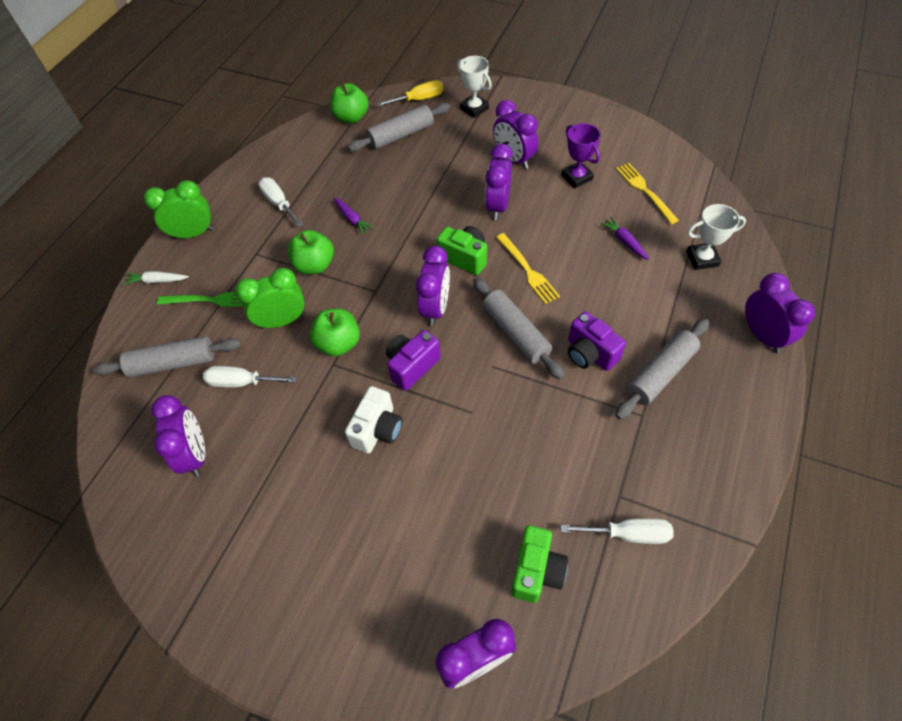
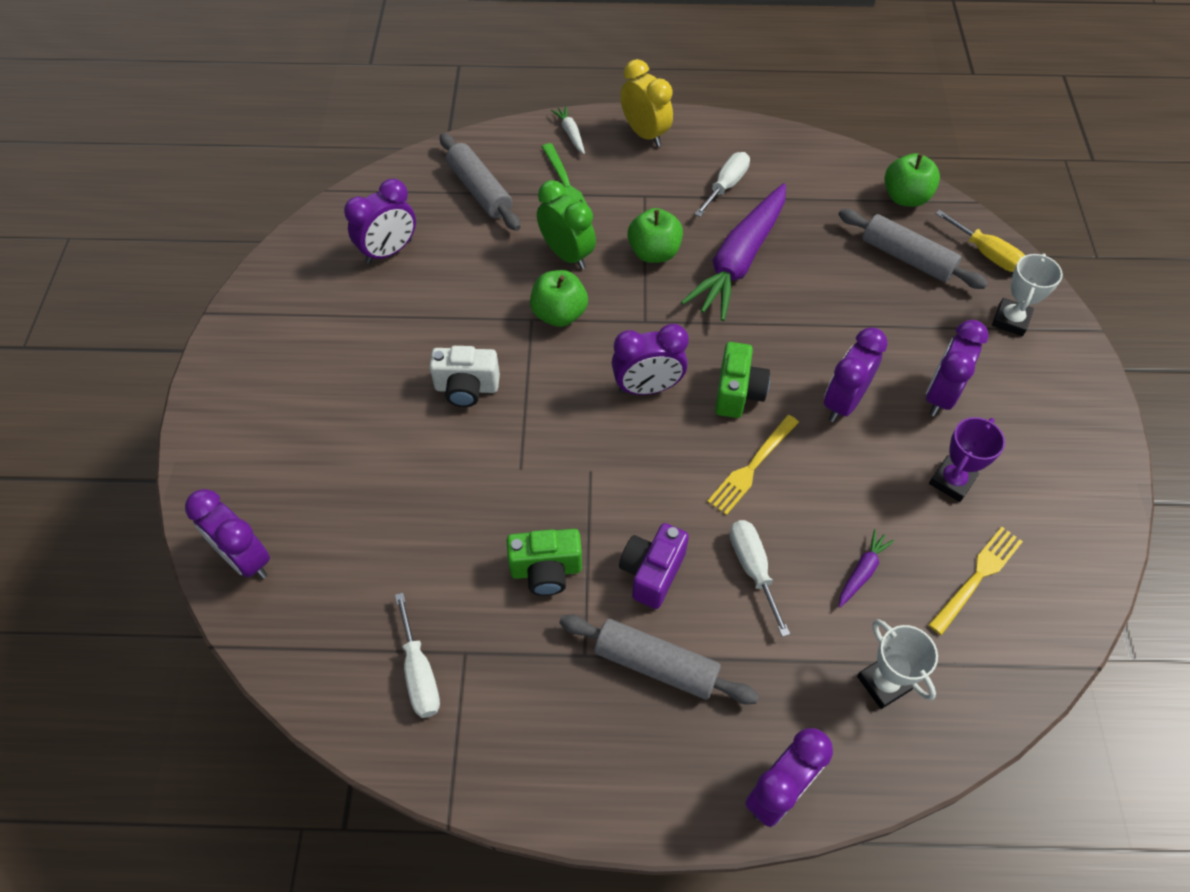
camera: 65 degrees right, 0 degrees up
(193, 234) = (645, 134): green clock -> yellow clock
(241, 382) = (479, 252): white screwdriver -> white screwdriver (753, 568)
(352, 219) = (739, 261): purple carrot -> purple carrot, size x2.46
(412, 366) = (558, 392): purple camera -> none
(498, 206) = (843, 402): purple clock -> purple clock turned 45 degrees counterclockwise
(515, 333) = (647, 481): grey rolling pin -> none
(536, 570) = (351, 588): green camera -> green camera (546, 570)

